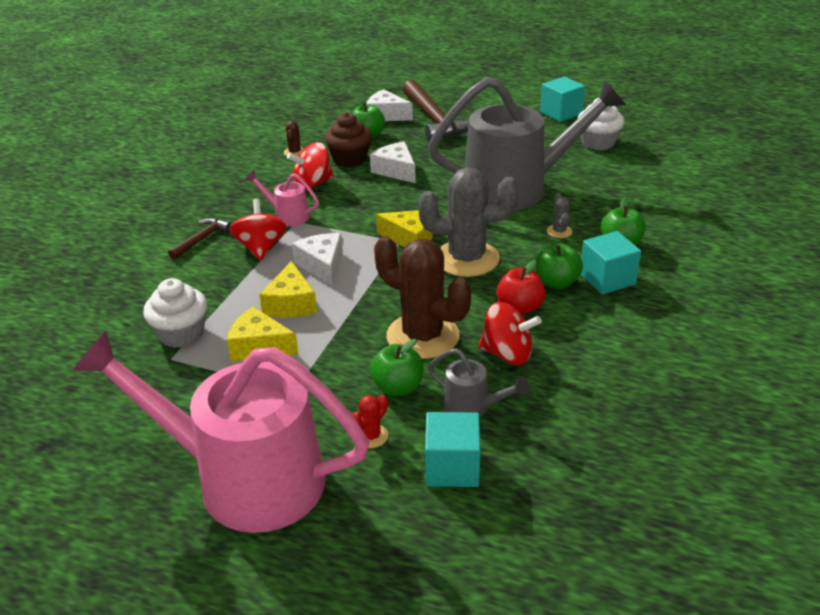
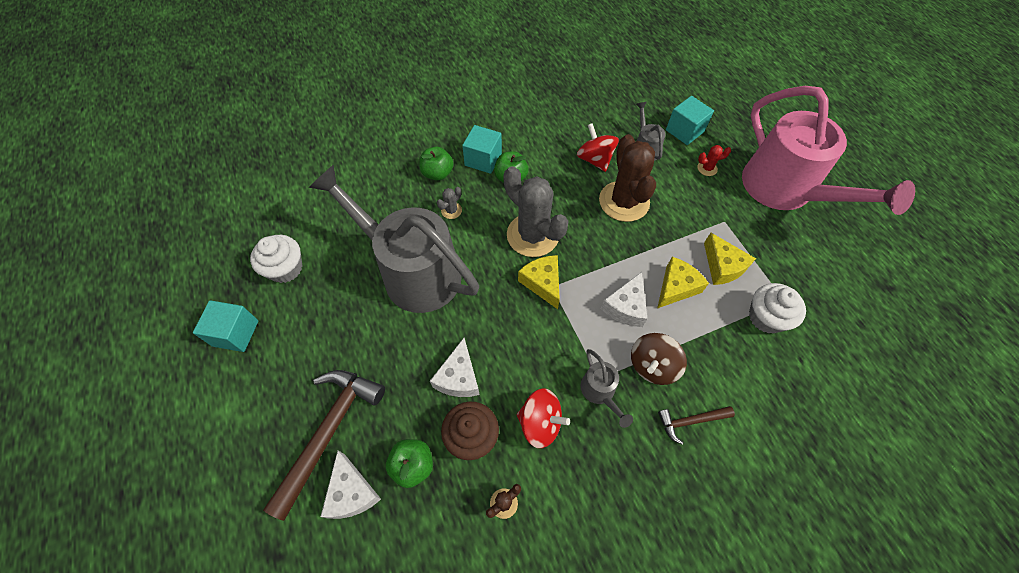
camera: 135 degrees left, 25 degrees up
(261, 248) = (652, 366): red spinning top -> brown spinning top
(287, 215) = (600, 393): pink watering can -> grey watering can
(398, 387) = (669, 182): green apple -> none
(520, 308) = (552, 179): red apple -> none

